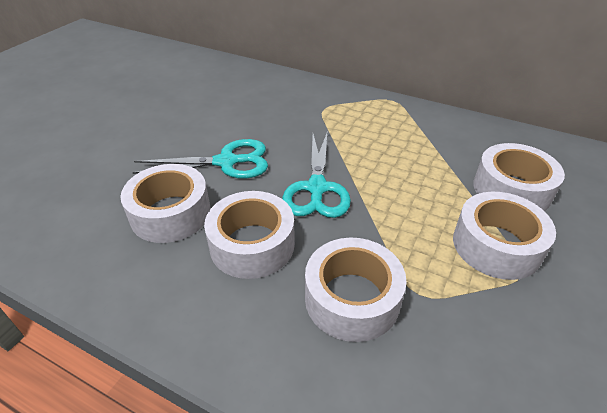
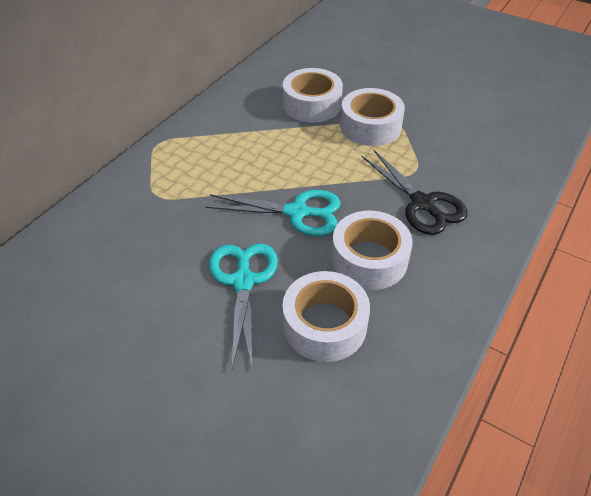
camera: 85 degrees left, 5 degrees up
(352, 298) = (422, 204): white tape -> black scissors

